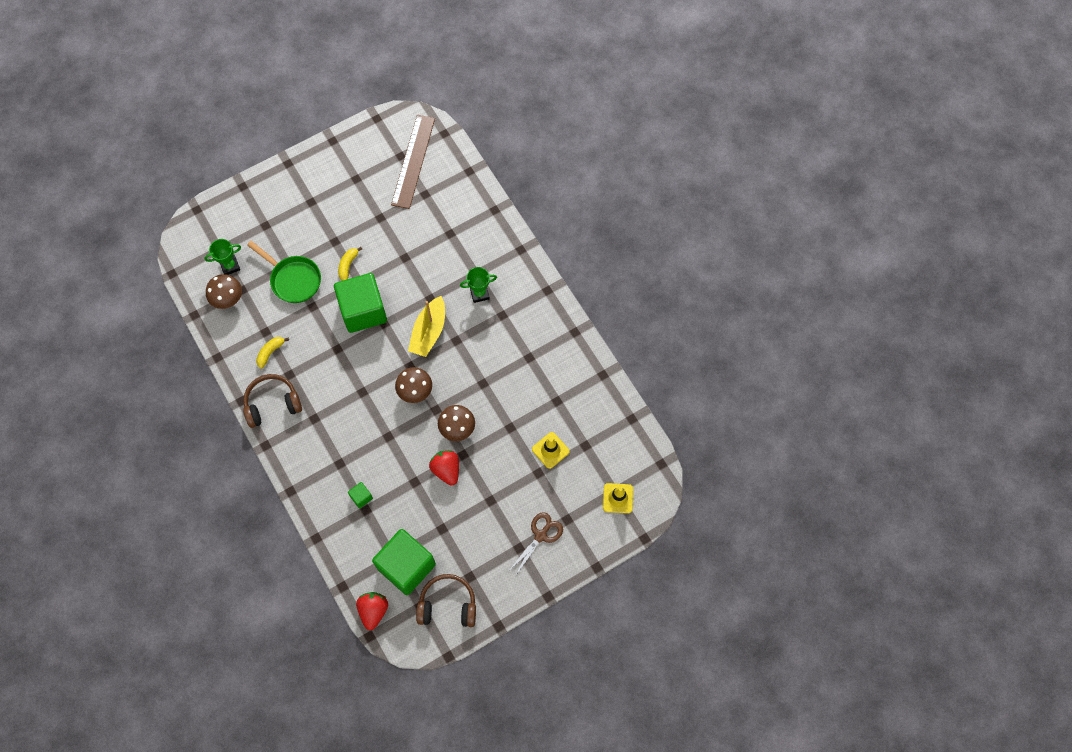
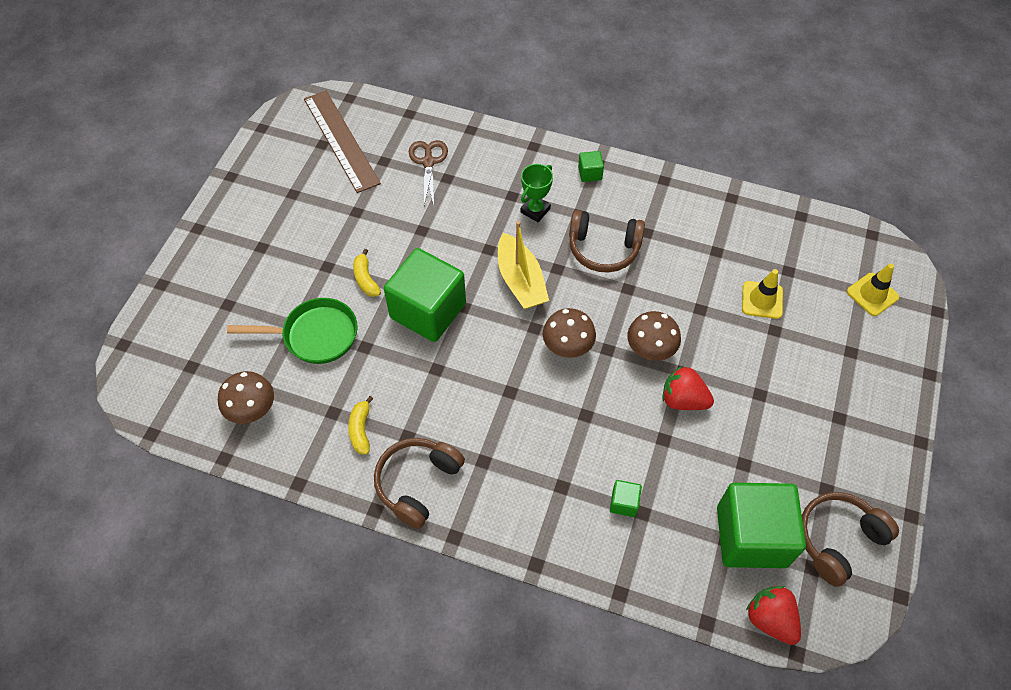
camera: 40 degrees left, 10 degrees down
(230, 266) = (222, 374): green trophy -> none
(494, 348) = (603, 249): none -> brown headphones
(535, 293) = (590, 173): none -> green cube
(541, 535) = (845, 387): brown scissors -> brown scissors (428, 162)

